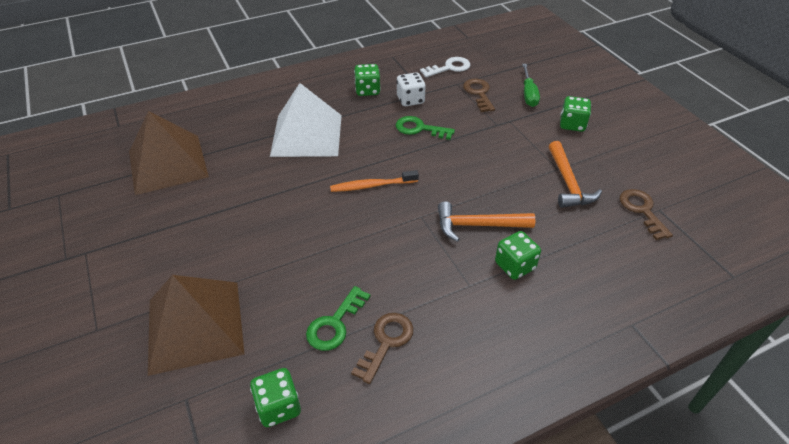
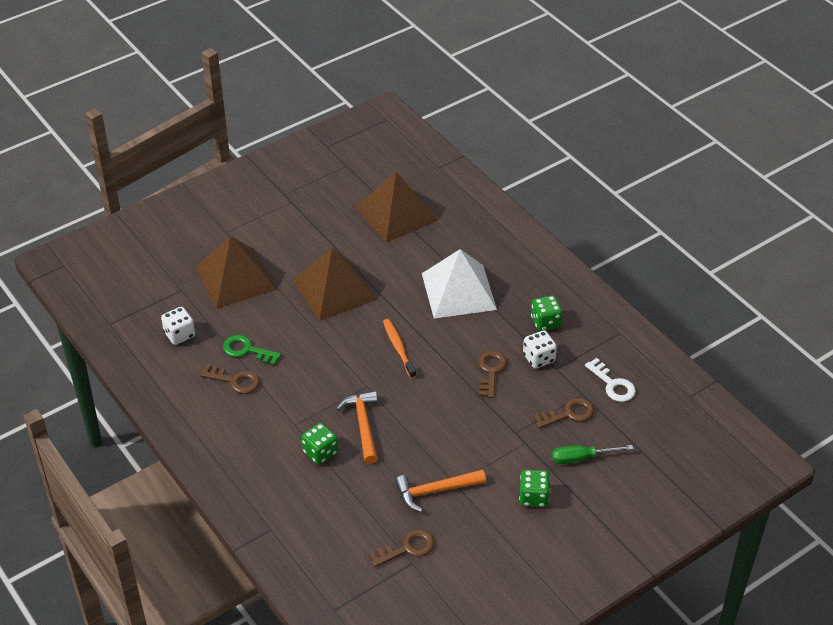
camera: 80 degrees right, 0 degrees up
(262, 227) = (334, 289): none -> brown pyramid
(278, 407) = (179, 334): green dice -> white dice
(419, 129) = (491, 371): green key -> brown key

